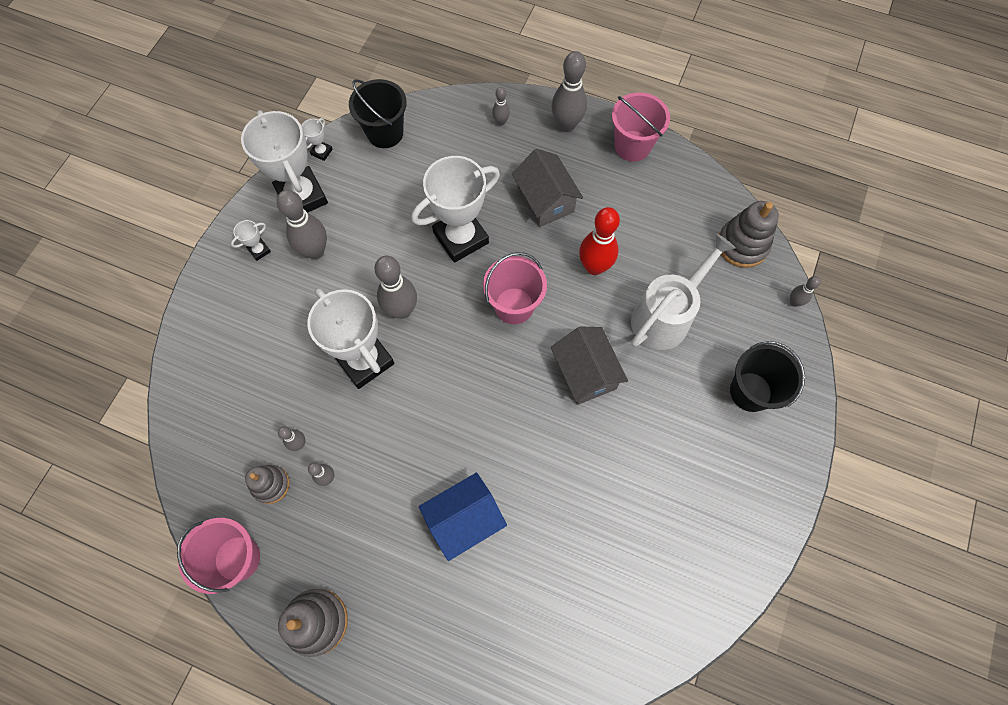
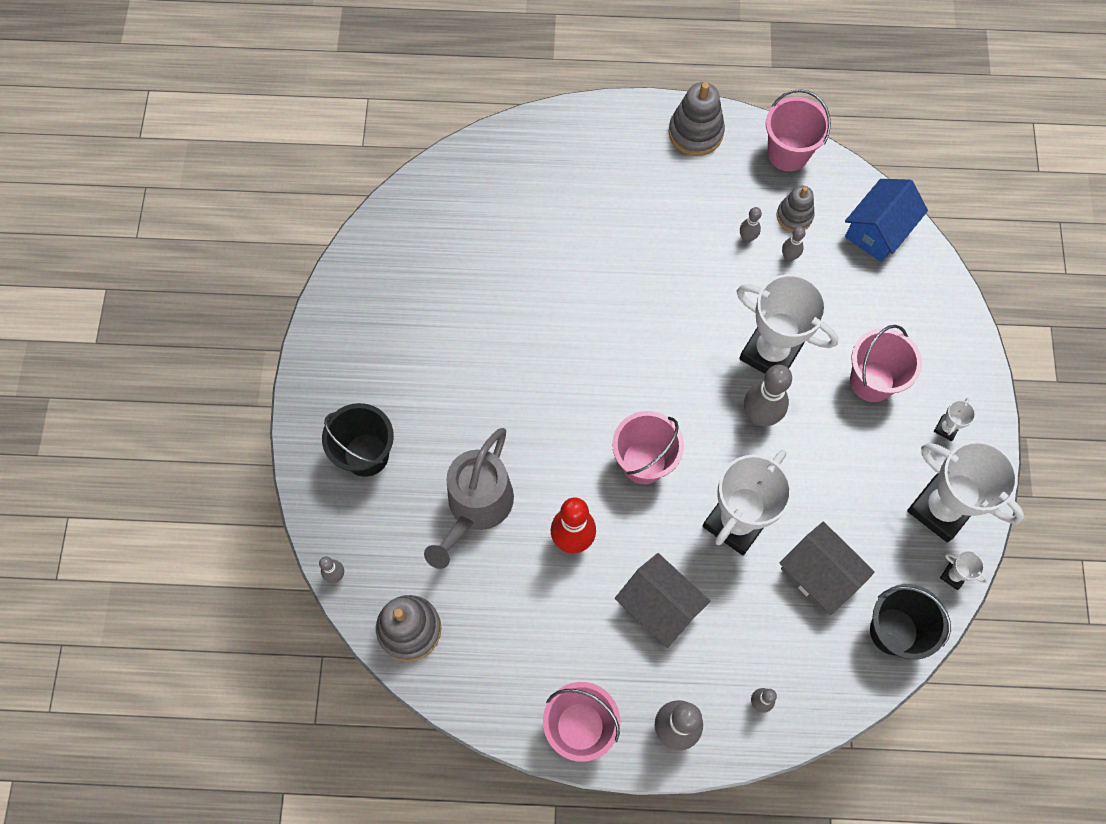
camera: 160 degrees right, 0 degrees up
(294, 306) = (872, 381): none -> pink bucket
(315, 251) = (886, 449): grey bowling pin -> none
(321, 152) = (953, 576): white trophy -> white trophy turned 60 degrees counterclockwise
(464, 519) = (607, 245): blue house -> blue house (878, 230)
(585, 373) = (542, 415): grey house -> grey house (819, 574)
(666, 316) = (476, 508): white watering can -> grey watering can

